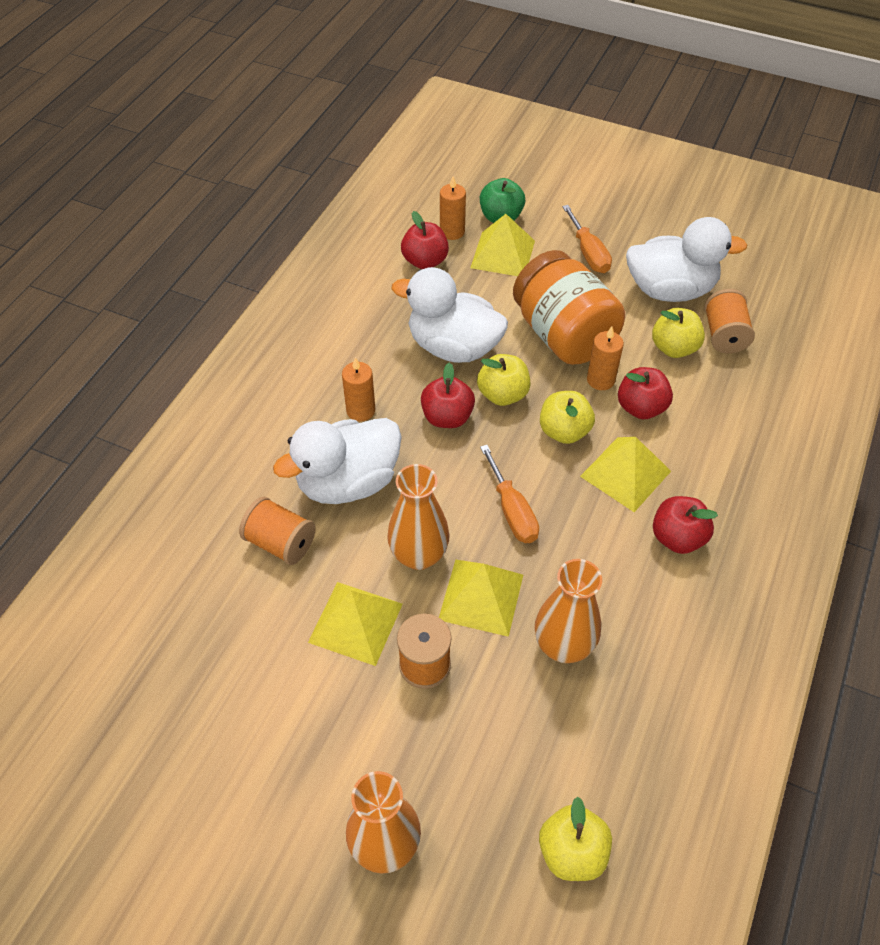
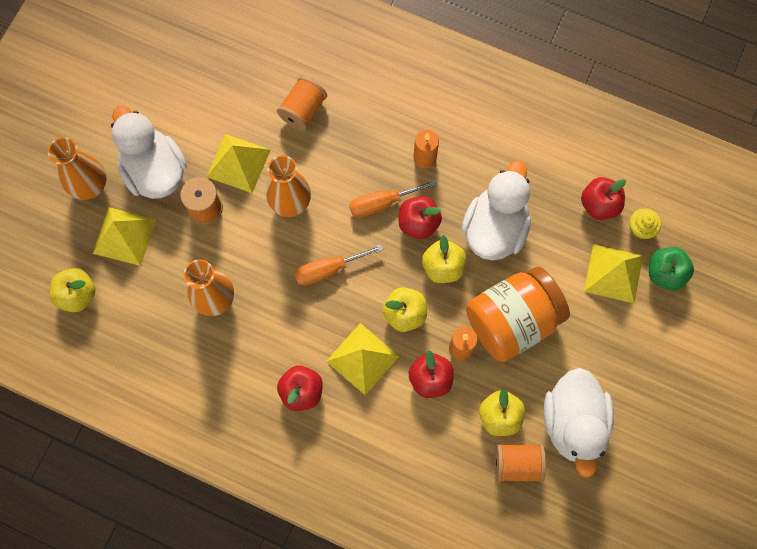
camera: 90 degrees right, 20 degrees up
(348, 482) = (355, 152): white duck -> white duck (155, 171)
(452, 232) = (641, 228): orange candle -> yellow cupcake
(481, 597) = (255, 245): yellow pyramid -> yellow pyramid (124, 236)
(588, 253) = (619, 352): orange screwdriver -> orange screwdriver (382, 203)

